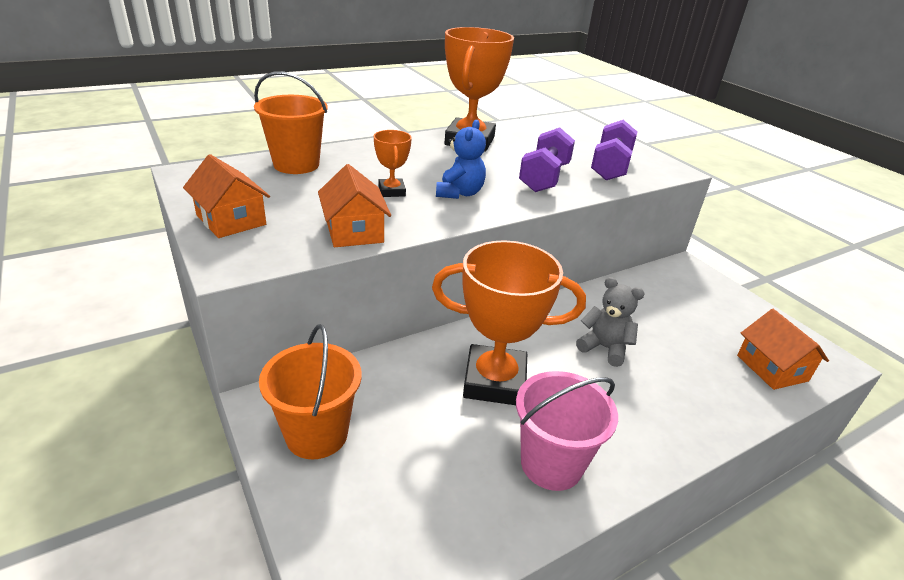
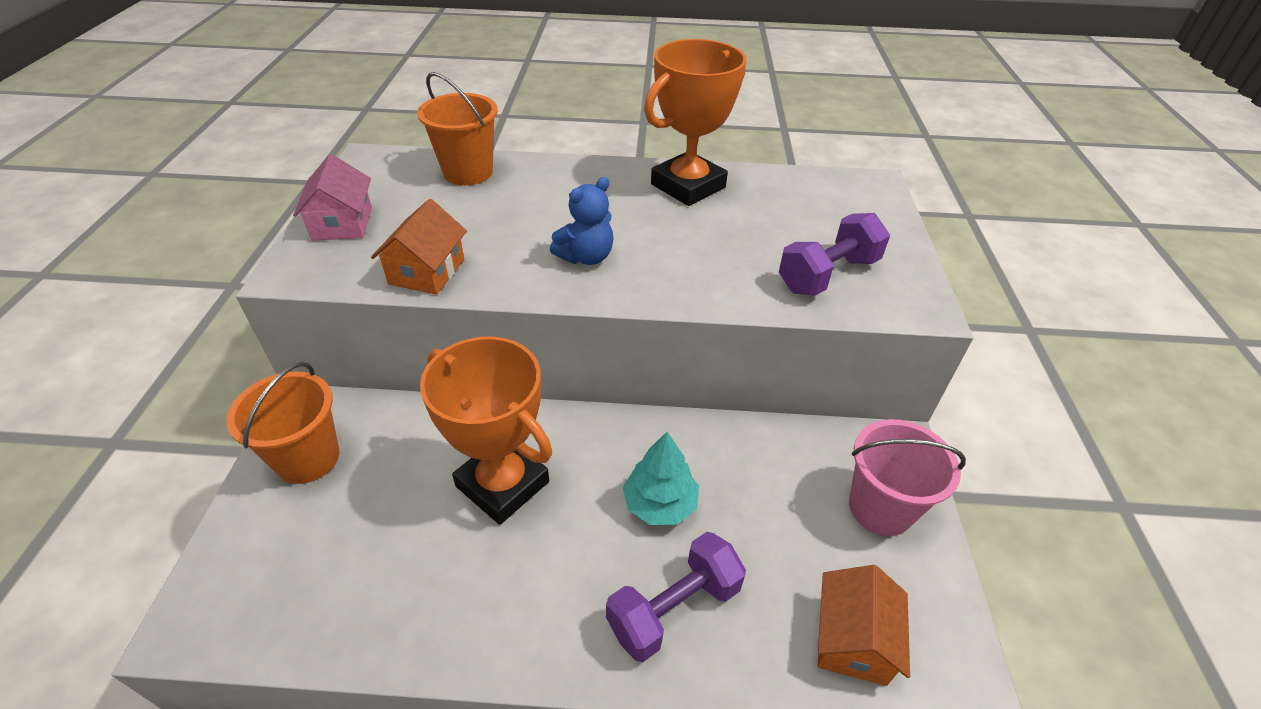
camera: 35 degrees right, 10 degrees up
(231, 220) = (342, 223): orange house -> pink house
(391, 191) = (519, 233): orange trophy -> none
(544, 178) = (714, 265): purple dumbbell -> purple dumbbell (674, 608)
(551, 464) = (461, 601): pink bucket -> pink bucket (880, 508)
(604, 348) = (660, 504): grey teddy bear -> turquoise tree

